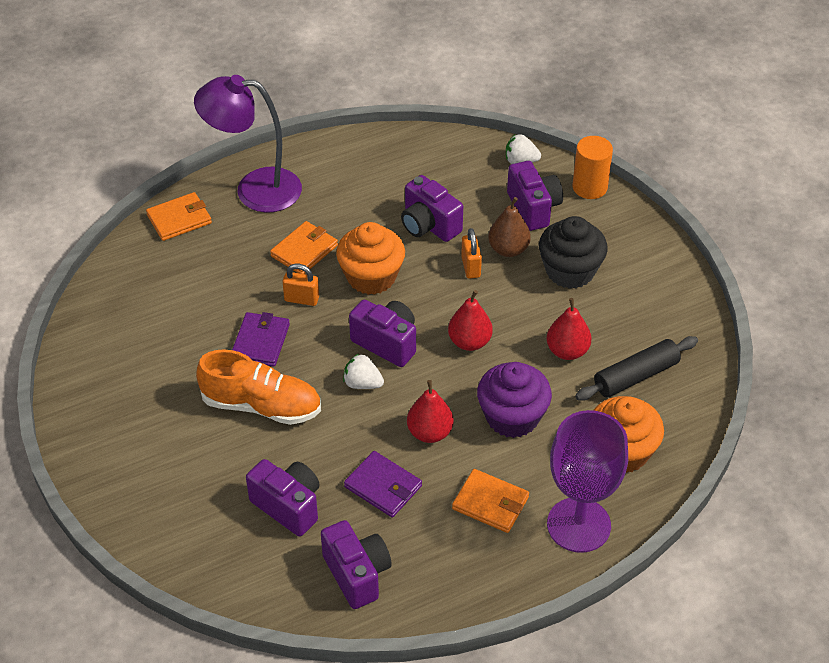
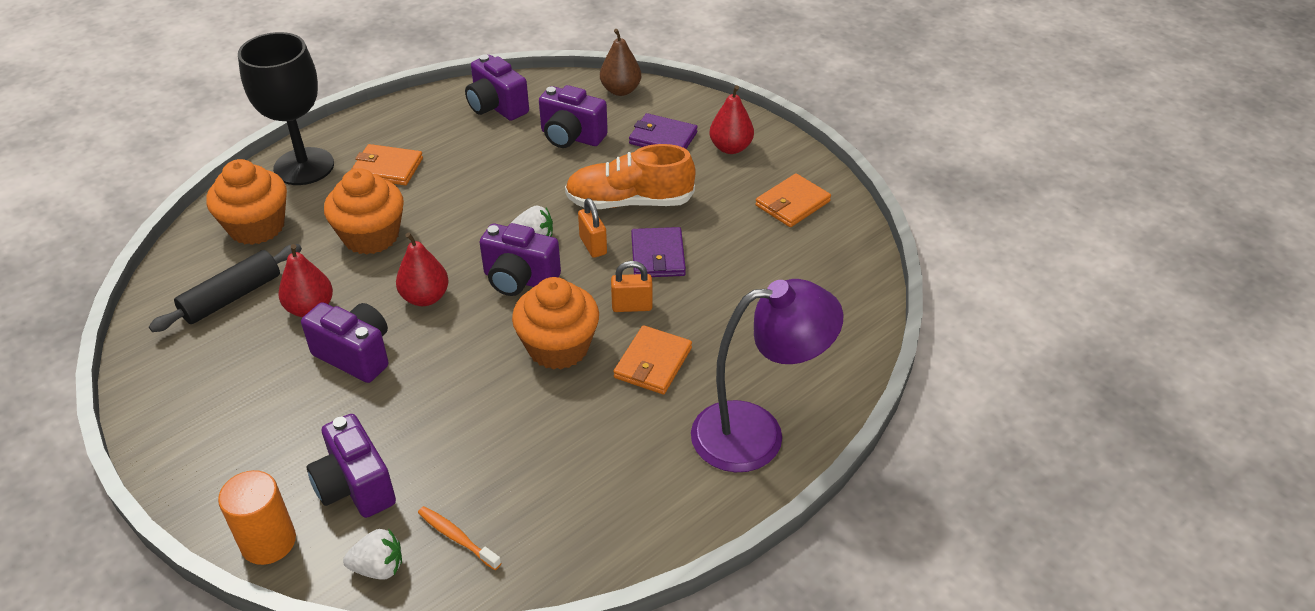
camera: 165 degrees right, 5 degrees down
(179, 219) = (829, 372): orange wallet -> orange wallet (792, 203)
(383, 486) = (490, 163): purple wallet -> purple wallet (663, 138)
(429, 225) = (501, 429): purple camera -> purple camera (355, 355)
(430, 432) = (454, 209): red pear -> red pear (730, 148)
(470, 167) = (457, 537): none -> orange toothbrush
(471, 267) = (435, 384): orange padlock -> orange padlock (593, 245)
(508, 249) = (388, 417): brown pear -> brown pear (620, 90)
(512, 417) = (371, 236): purple cupcake -> orange cupcake
(570, 271) = (304, 404): black cupcake -> none
(578, 525) = (304, 166): purple goblet -> black goblet

